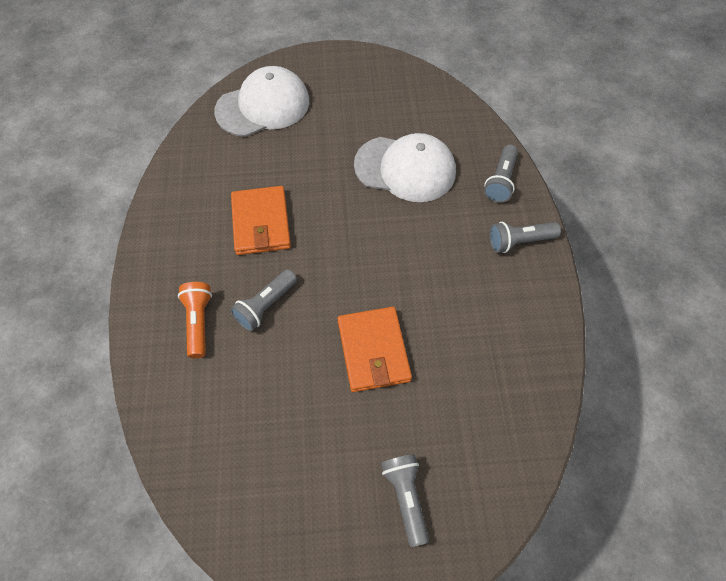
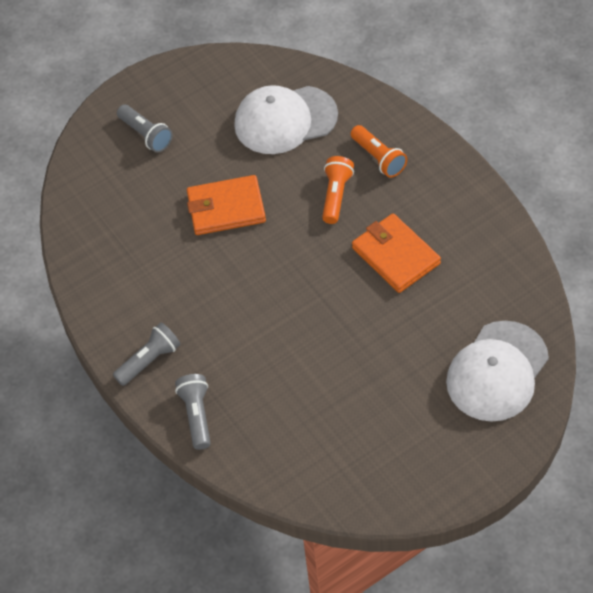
camera: 155 degrees right, 5 degrees down
(265, 306) = (336, 195): grey flashlight -> orange flashlight
(373, 351) = (226, 208): orange wallet -> orange wallet turned 60 degrees counterclockwise
(405, 169) = (300, 378): white cap -> white cap (285, 120)

